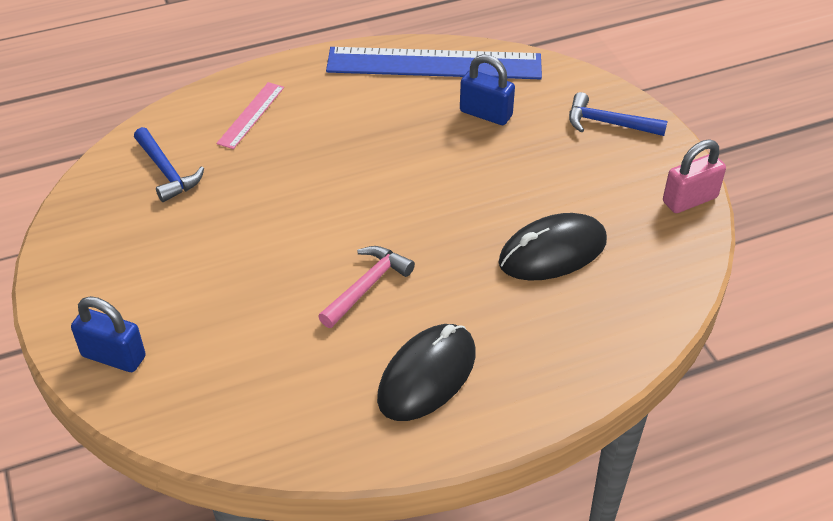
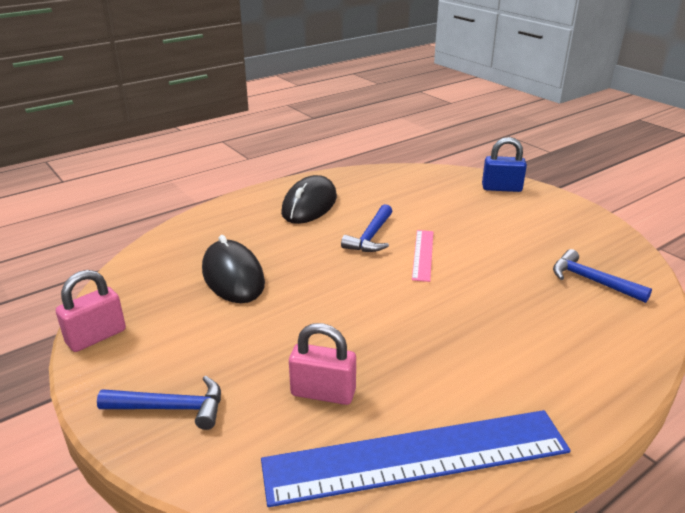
camera: 165 degrees right, 15 degrees down
(251, 115) = (575, 343): pink ruler -> pink ruler (422, 254)
(366, 286) = (371, 237): pink hammer -> blue hammer
(485, 114) = (323, 393): blue padlock -> pink padlock
(552, 252) = (233, 276): black mouse -> black mouse turned 75 degrees counterclockwise

